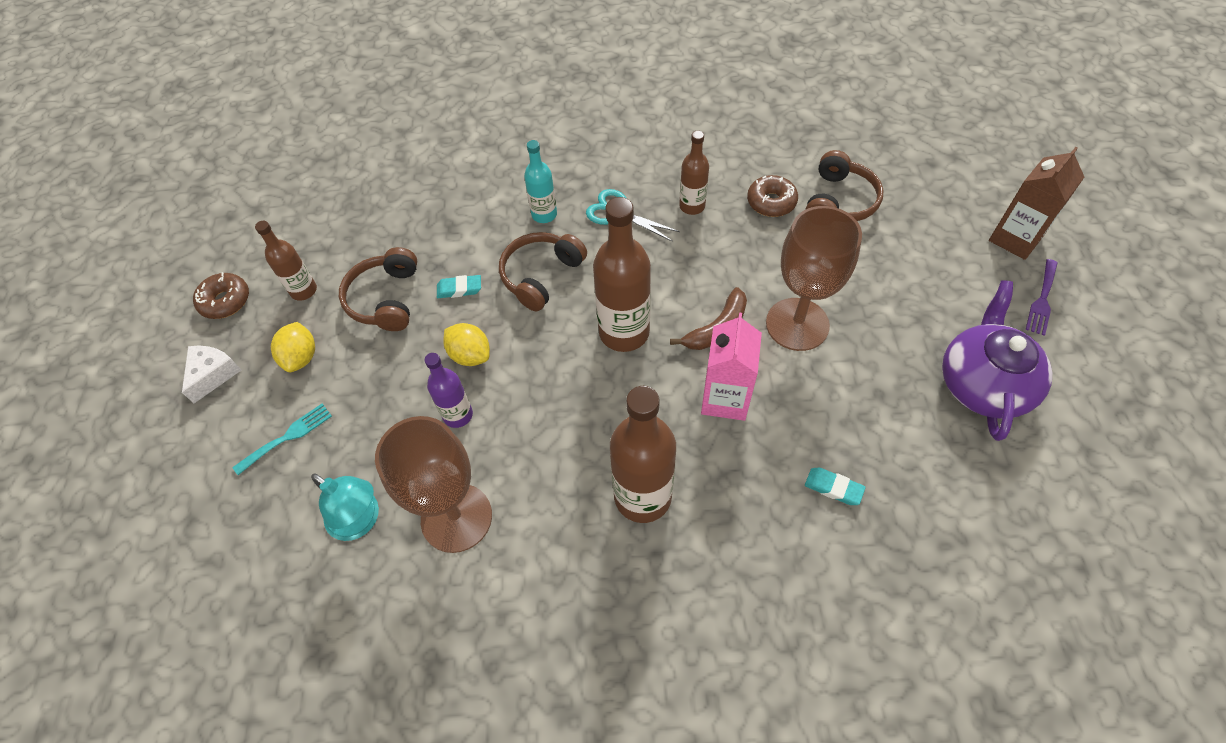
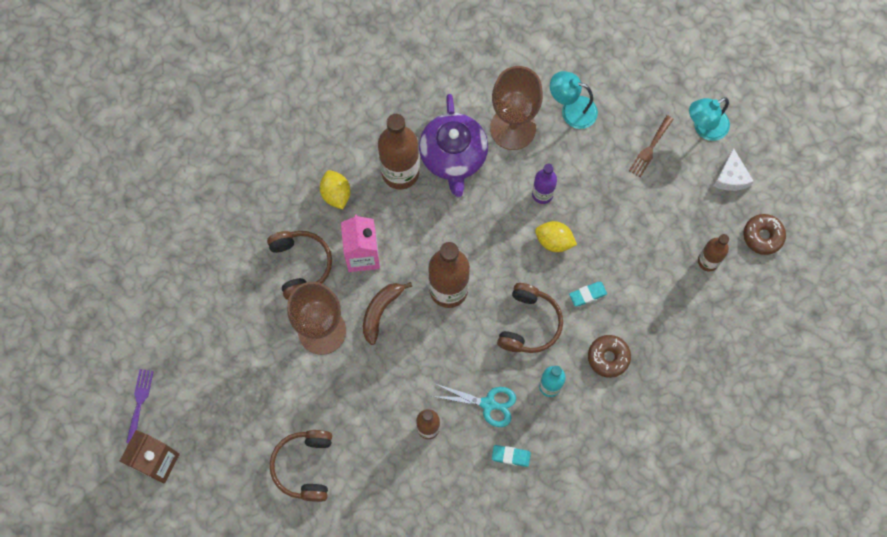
camera: 160 degrees right, 15 degrees up
(201, 445) = (704, 128): none -> turquoise lamp
(288, 436) = (650, 149): turquoise fork -> brown fork
(301, 357) = (676, 206): yellow lemon -> yellow lemon (336, 194)
(385, 299) = (640, 270): brown headphones -> brown headphones (301, 265)
(771, 202) = (362, 450): brown donut -> brown donut (608, 357)
(833, 488) = (280, 210): turquoise eraser -> turquoise eraser (511, 456)
(983, 383) = (184, 315): purple teapot -> purple teapot (453, 156)

